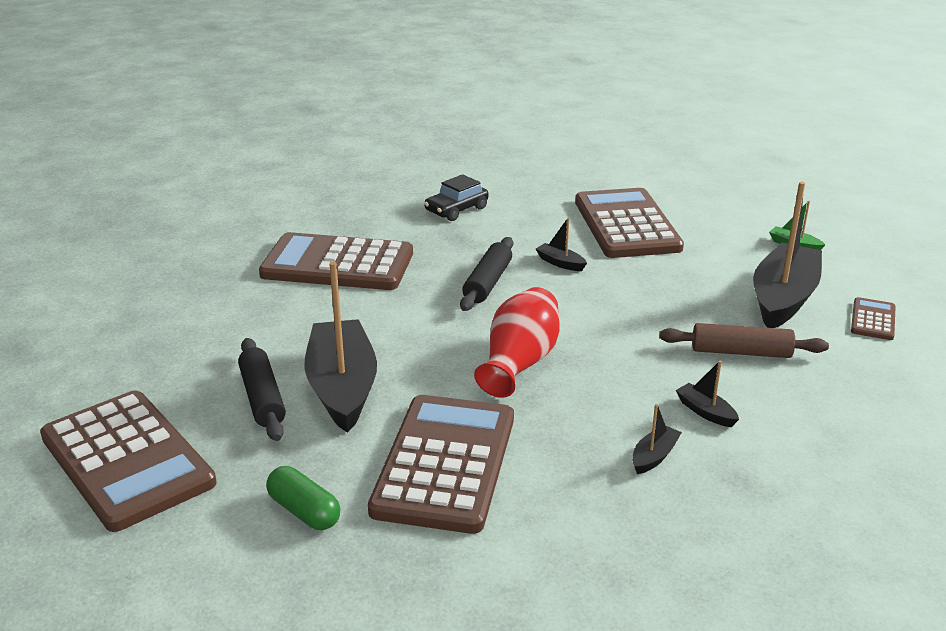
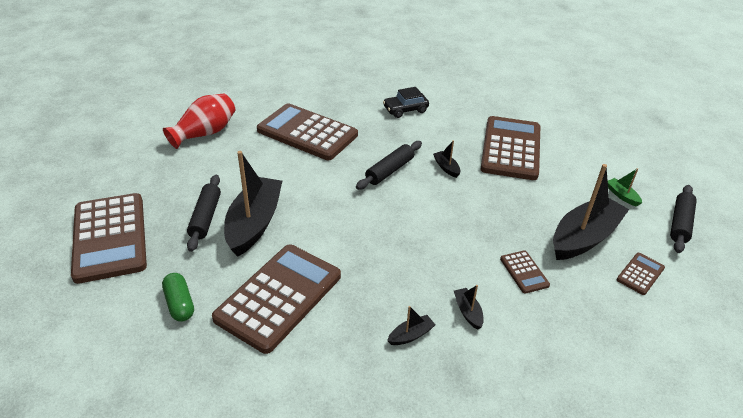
camera: 20 degrees right, 10 degrees up
(519, 362) = (371, 237): red vase -> red vase (205, 133)
(741, 352) = (524, 272): brown rolling pin -> brown calculator
(878, 259) = (680, 223): none -> black rolling pin

